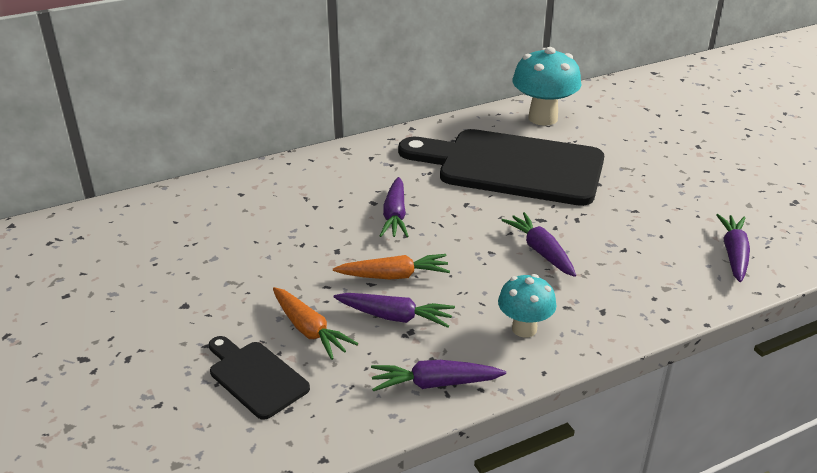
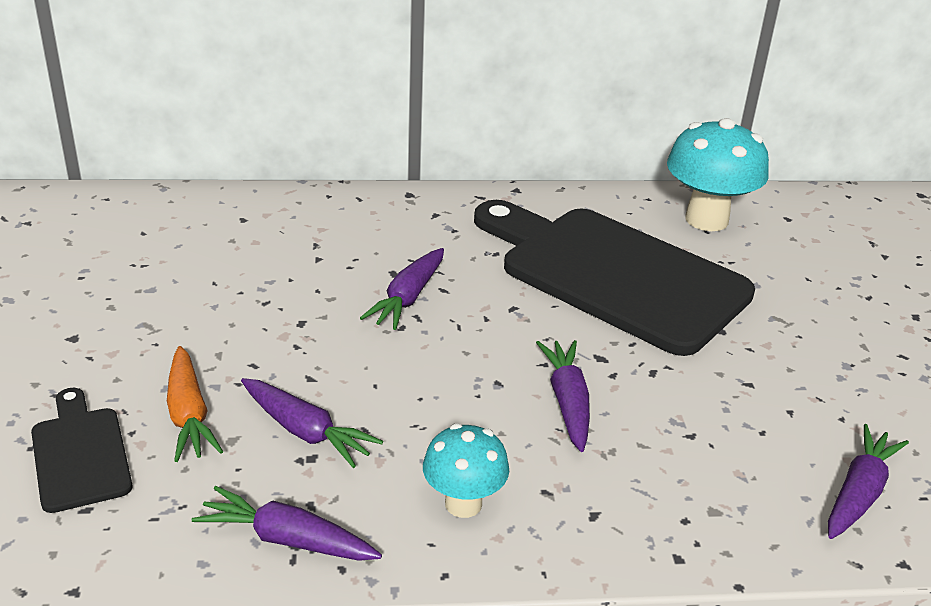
camera: 20 degrees right, 0 degrees up
(393, 276) = (346, 376): orange carrot -> none

